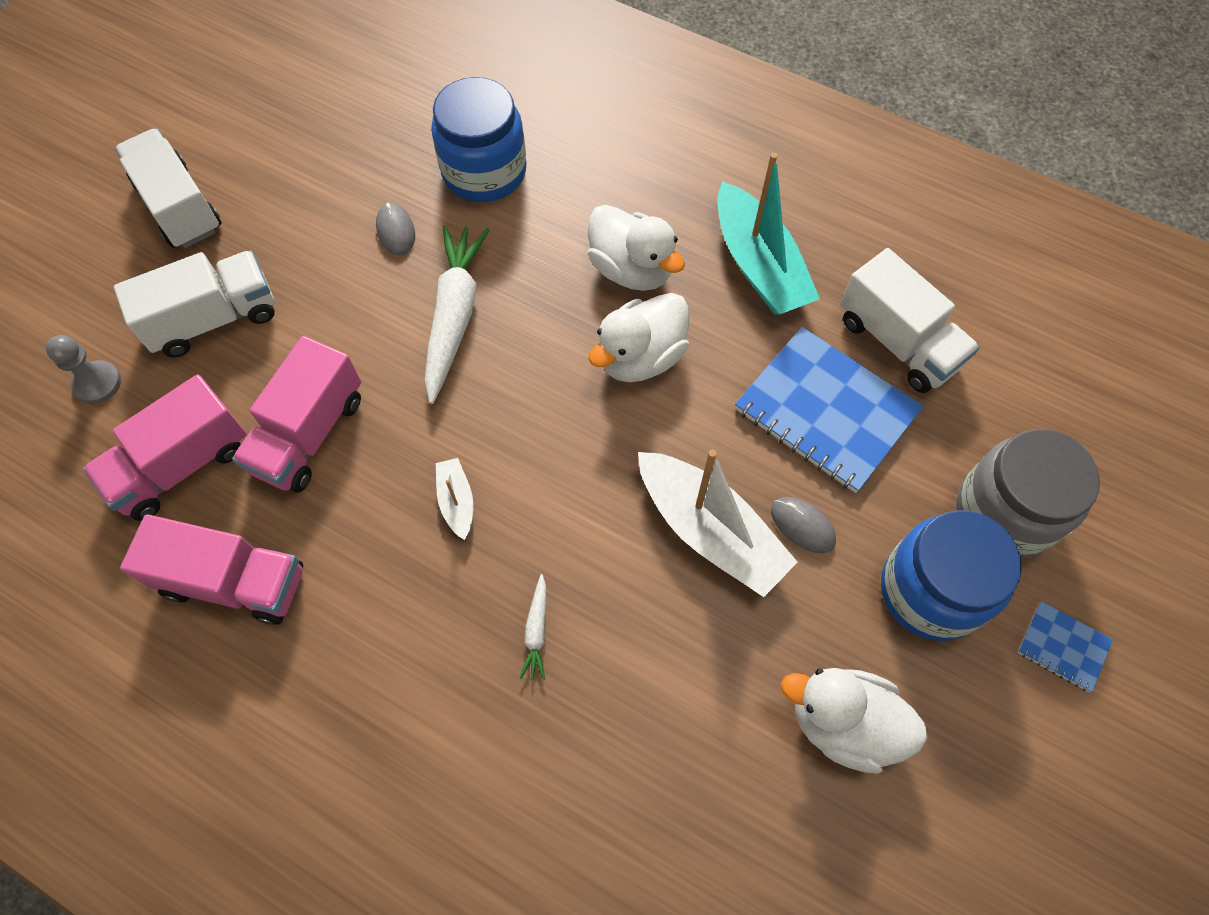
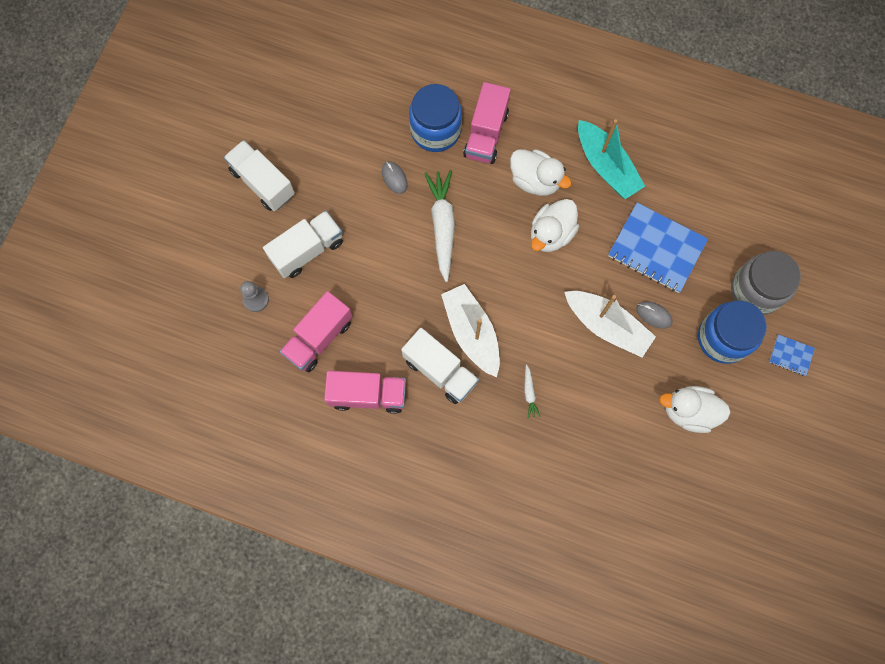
camera: 10 degrees left, 10 degrees up
(309, 434) = (382, 308): pink truck -> pink truck (486, 134)
(456, 501) = (471, 332): white boat -> white boat, size x2.12
(897, 342) = (689, 201): white truck -> white truck (440, 371)

